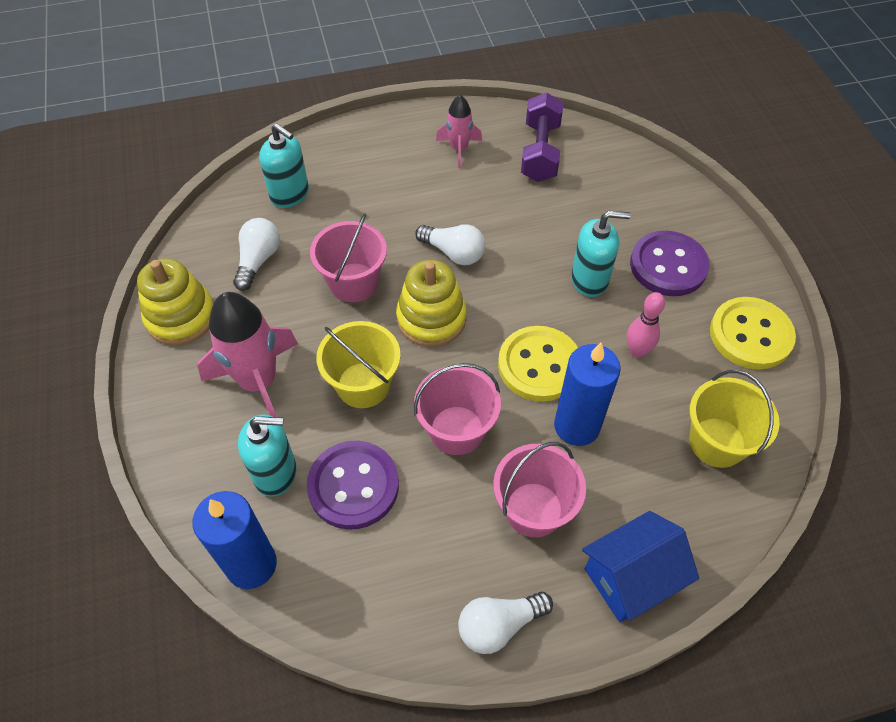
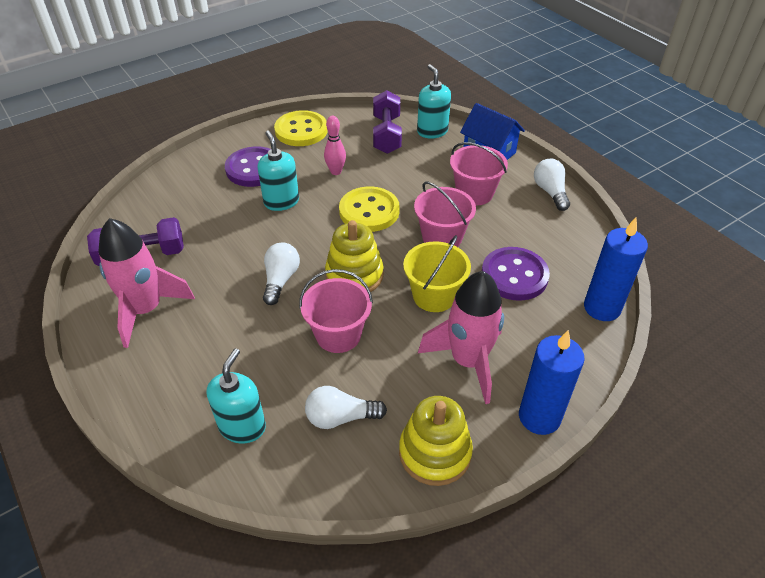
camera: 110 degrees left, 10 degrees down
(275, 473) = (533, 320): turquoise soap dispenser -> turquoise soap dispenser (432, 131)
(459, 149) = (146, 310): pink rocket -> pink rocket, size x1.80
(499, 625) = (550, 192): white light bulb -> white light bulb turned 150 degrees counterclockwise
(576, 426) = (407, 187): blue candle -> blue candle (539, 417)
(717, 442) = (386, 134): yellow bucket -> purple dumbbell

